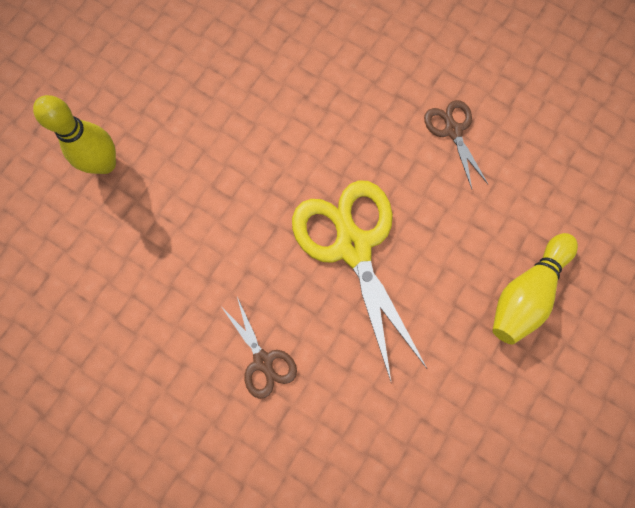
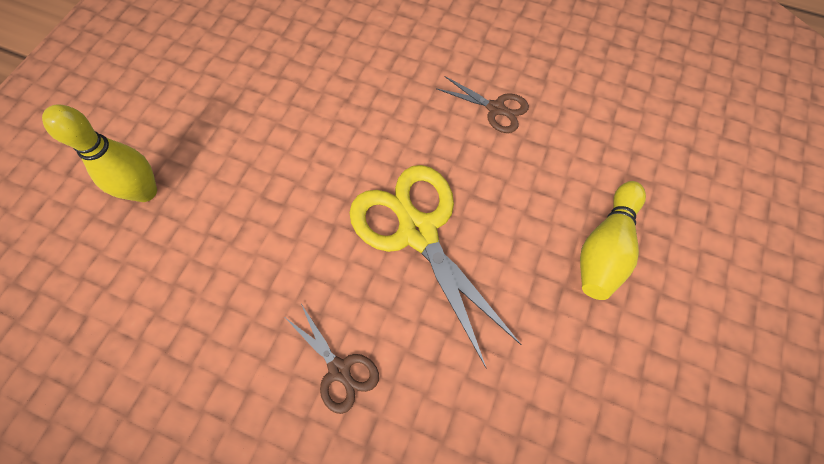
camera: 10 degrees left, 10 degrees down
(453, 131) = (495, 108): brown scissors -> brown scissors turned 150 degrees clockwise

